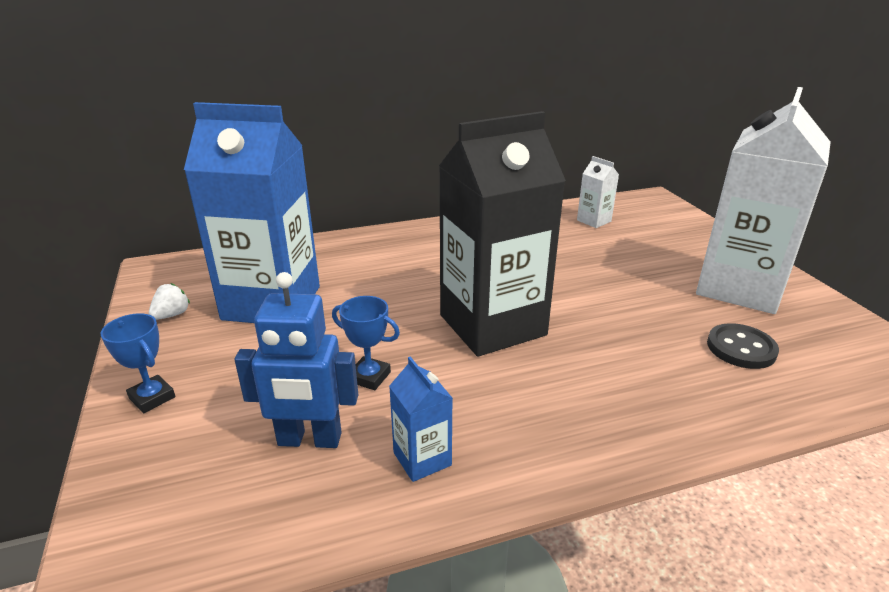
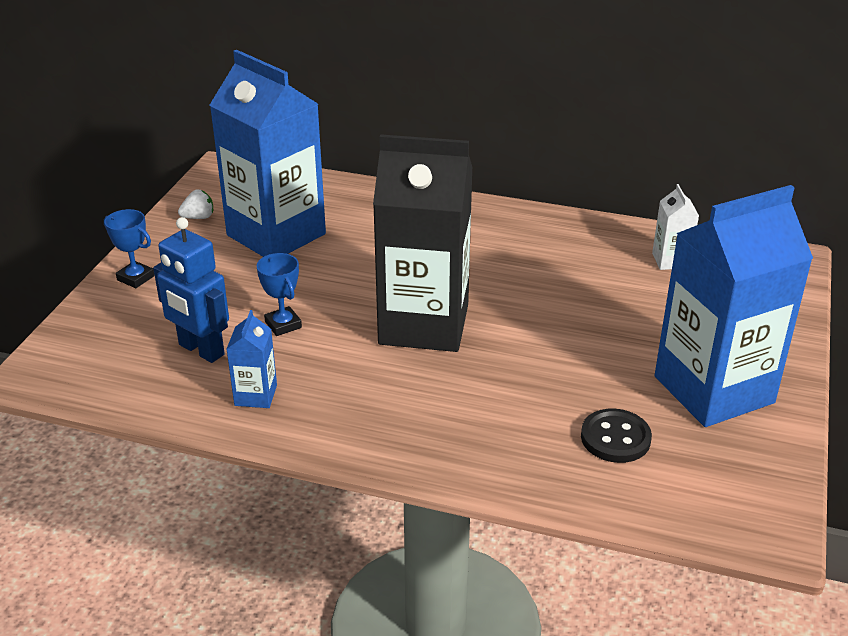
camera: 35 degrees right, 5 degrees up
(152, 397) = (135, 278): blue trophy -> blue trophy turned 45 degrees counterclockwise
(739, 288) = (713, 389): white carton -> blue carton

